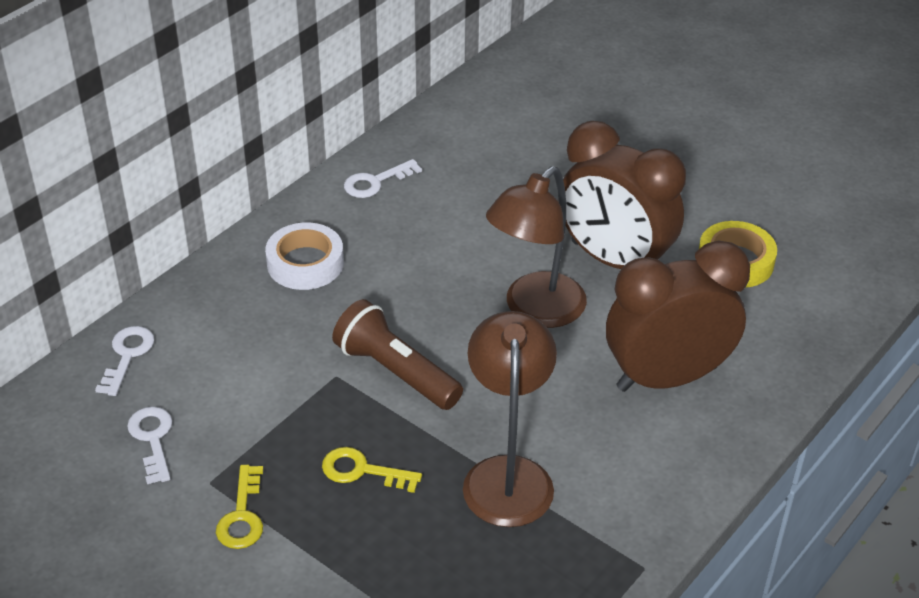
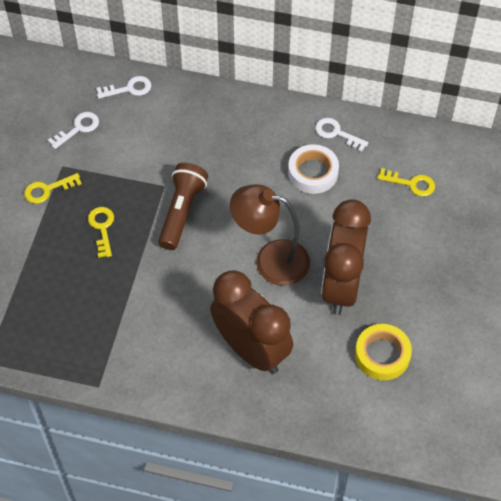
camera: 65 degrees right, 15 degrees up
(305, 263) = (244, 131): white tape -> white tape (313, 172)
(499, 149) = (411, 184): none -> yellow key
(507, 475) = (133, 296): brown lamp -> none

